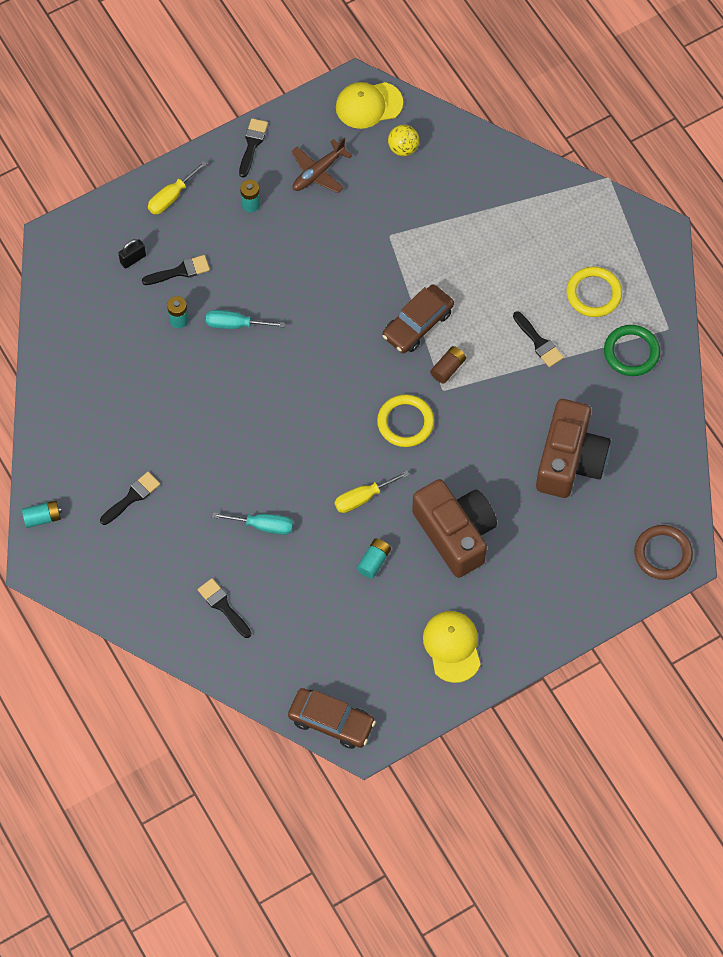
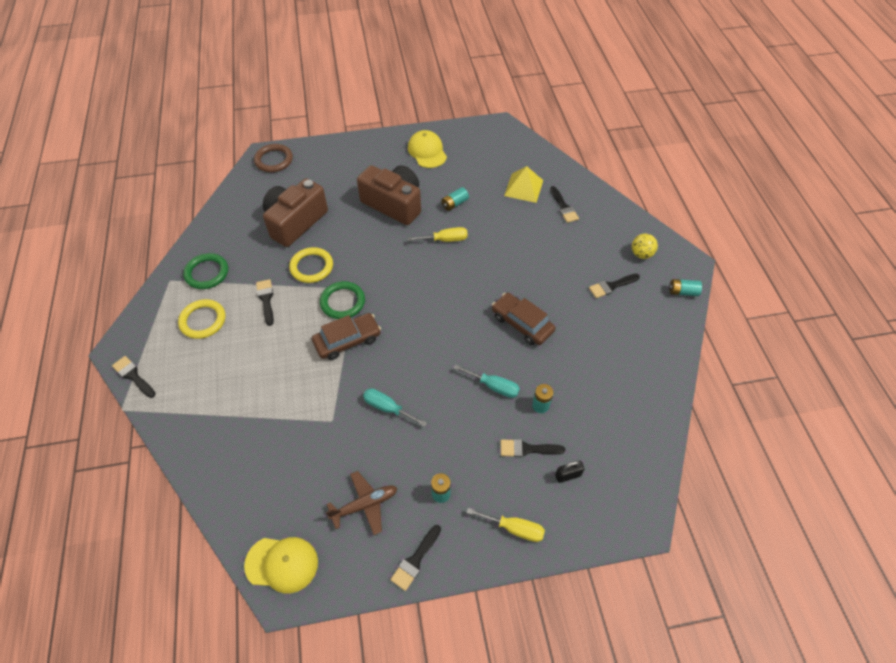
camera: 160 degrees left, 10 degrees down
(171, 197) = (514, 528): yellow screwdriver -> yellow screwdriver turned 45 degrees clockwise
(263, 526) = (521, 243): turquoise screwdriver -> turquoise screwdriver (387, 408)
(288, 623) = (523, 188): none -> yellow pyramid
(331, 721) = (515, 137): brown car -> brown car (522, 323)
(403, 148) = (275, 502): yellow ball -> yellow ball (641, 254)
(405, 422) = (393, 276): yellow ring -> yellow ring (311, 267)
(448, 368) = (342, 302): brown battery -> green ring
(452, 646) = (427, 151): yellow cap -> yellow cap turned 150 degrees clockwise
(455, 533) = (394, 204): brown camera -> brown camera turned 135 degrees clockwise
(623, 212) = (133, 376): none -> black brush

